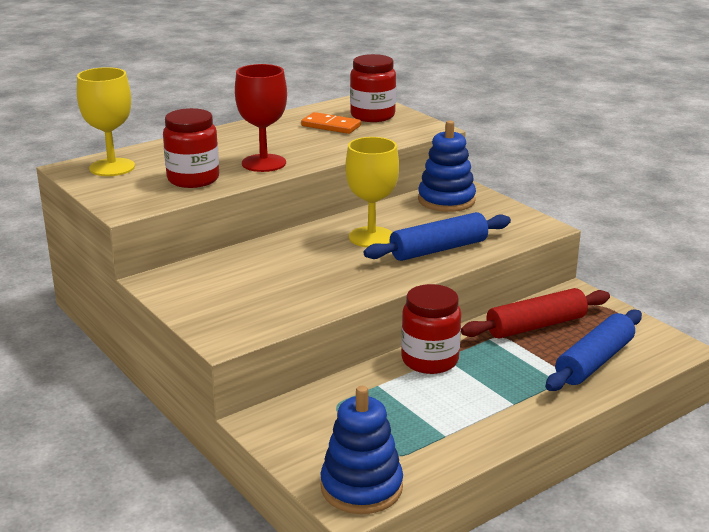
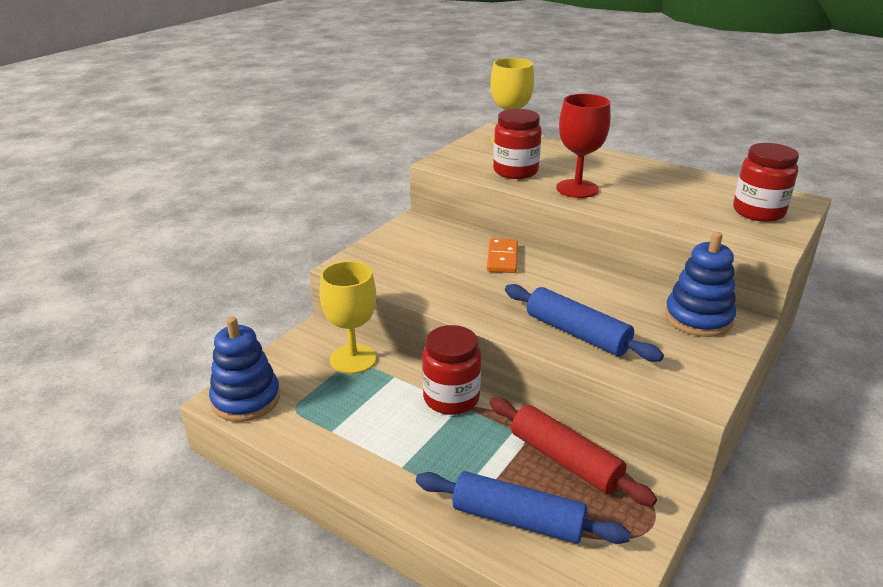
camera: 70 degrees right, 5 degrees up
(331, 126) = (702, 198): orange domino -> orange domino (502, 258)
(371, 237) = (569, 292): yellow goblet -> yellow goblet (353, 359)

